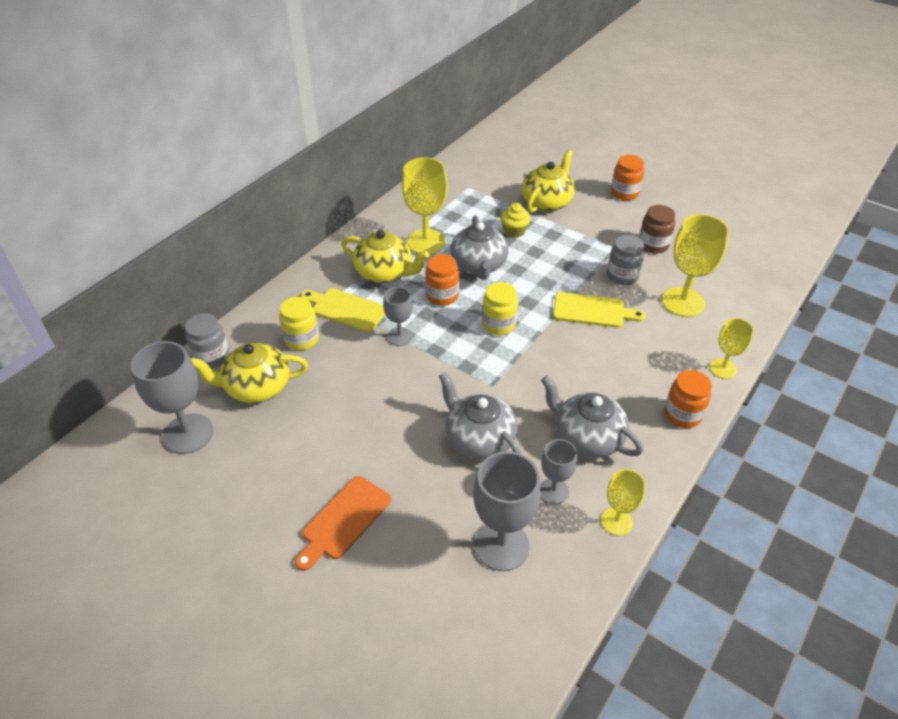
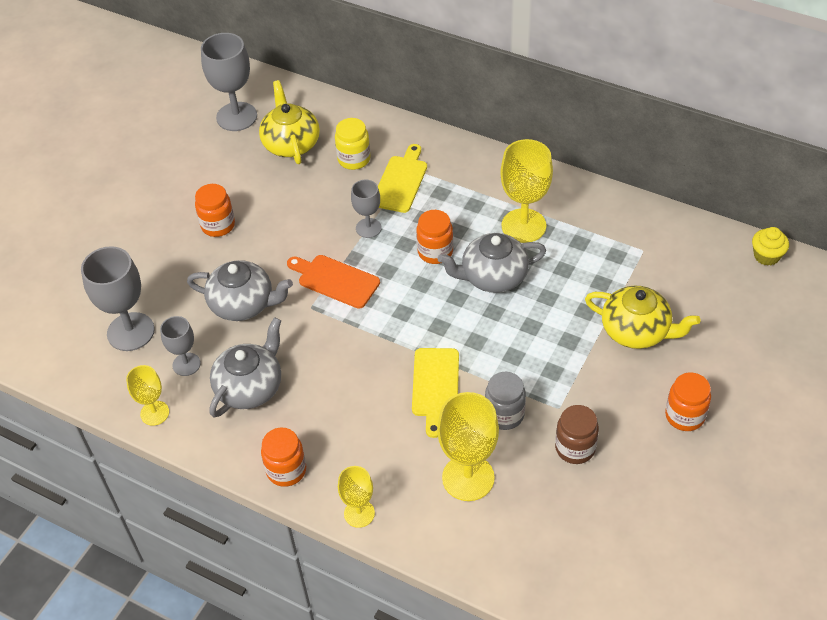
camera: 85 degrees right, 5 degrees up
(211, 356) = (324, 107): grey jar -> none
(344, 520) = (154, 228): orange cutting board -> orange cutting board (335, 280)
(359, 457) = (218, 225): none -> orange jar
(385, 273) = (462, 201): yellow teapot -> none
(479, 439) = (243, 304): grey teapot -> grey teapot turned 60 degrees clockwise
(498, 325) = (398, 304): yellow jar -> none
(514, 231) = (565, 303): yellow cupcake -> yellow cupcake (766, 256)

